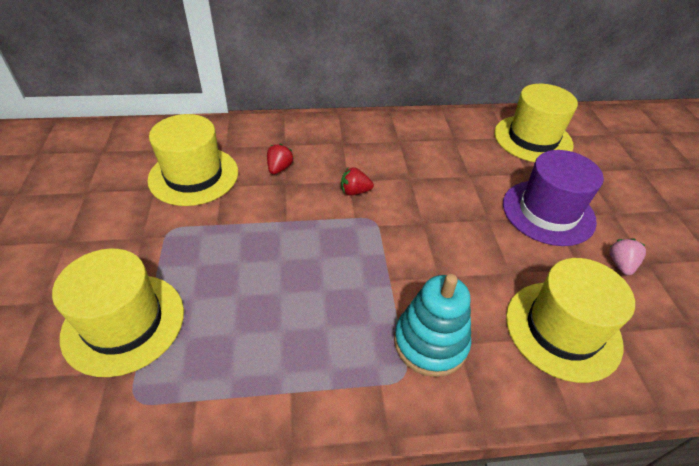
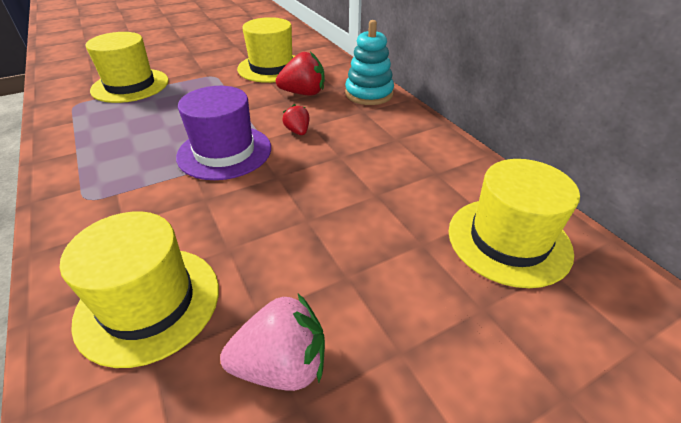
camera: 70 degrees right, 5 degrees down
(279, 168) = (303, 93): red strawberry -> red strawberry, size x1.74
(430, 343) = (123, 207): turquoise stacking toy -> turquoise stacking toy (369, 94)
(548, 212) = (352, 272): purple hat -> purple hat (224, 152)
(620, 264) = (282, 365): pink strawberry -> pink strawberry, size x1.74

